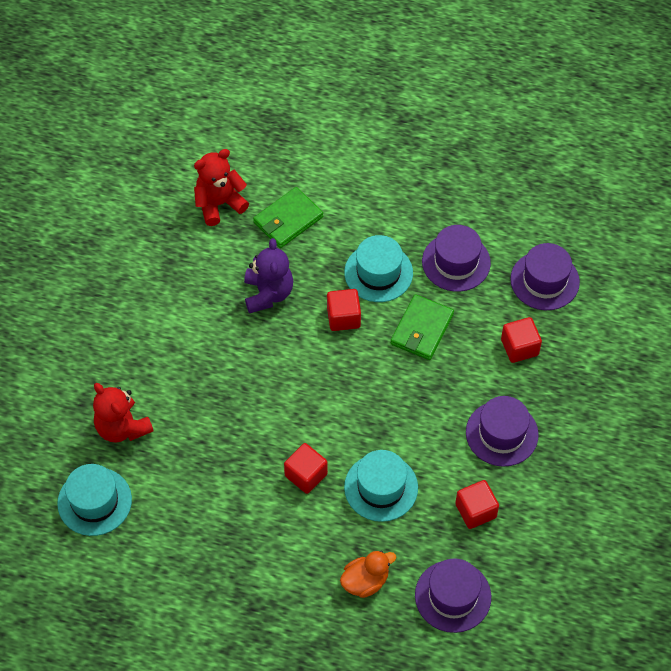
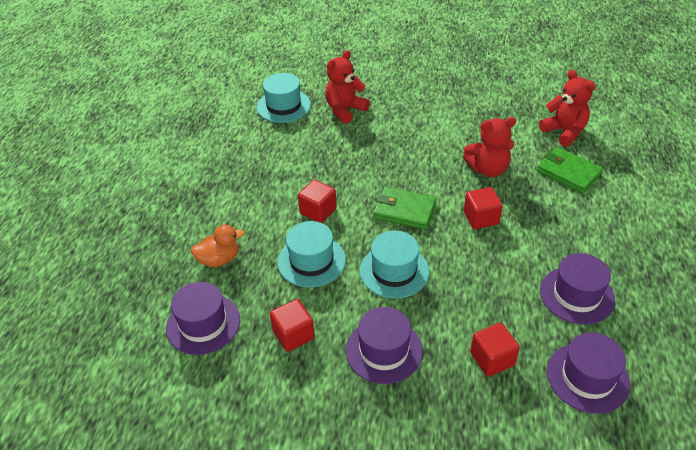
camera: 85 degrees right, 15 degrees down
(268, 293) = (488, 169): purple teddy bear -> red teddy bear
(365, 581) = (219, 259): orange duck -> orange duck turned 75 degrees counterclockwise
(378, 272) = (538, 237): turquoise hat -> turquoise hat (394, 271)
(421, 329) = (487, 275): green wallet -> green wallet (404, 210)

